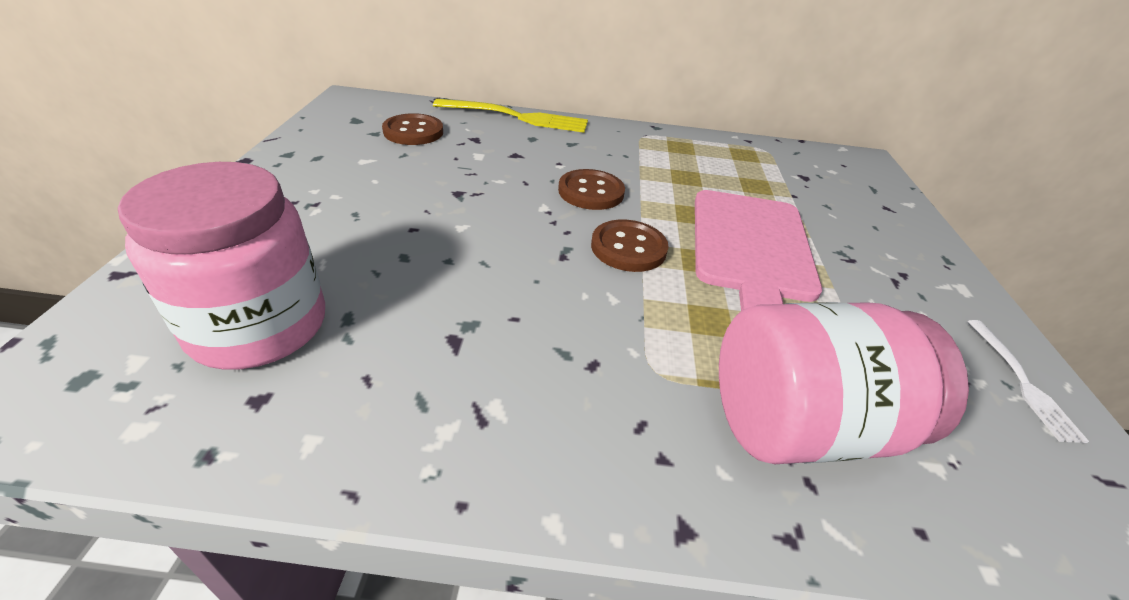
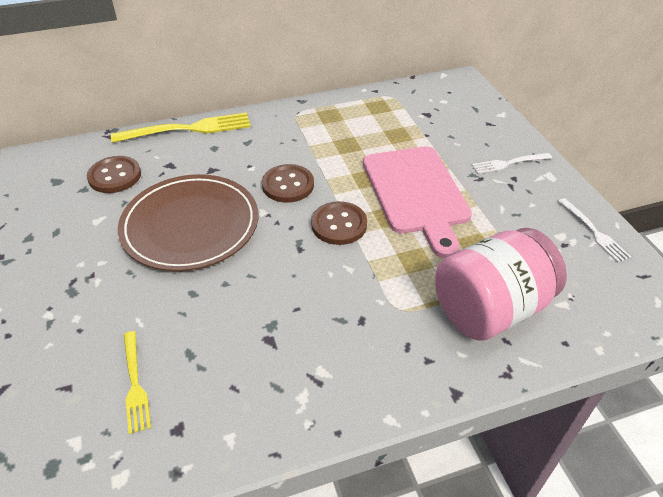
camera: 20 degrees left, 5 degrees up
(258, 326) = (135, 384): pink jar -> yellow fork
(454, 194) = (190, 226): none -> brown plate
(900, 256) = (508, 163): none -> white fork

